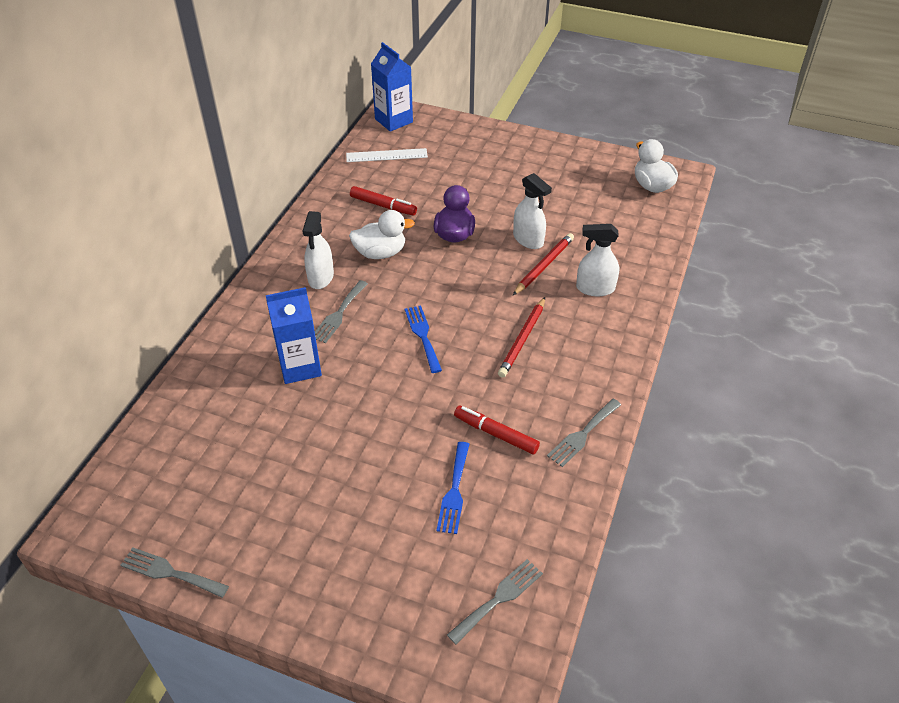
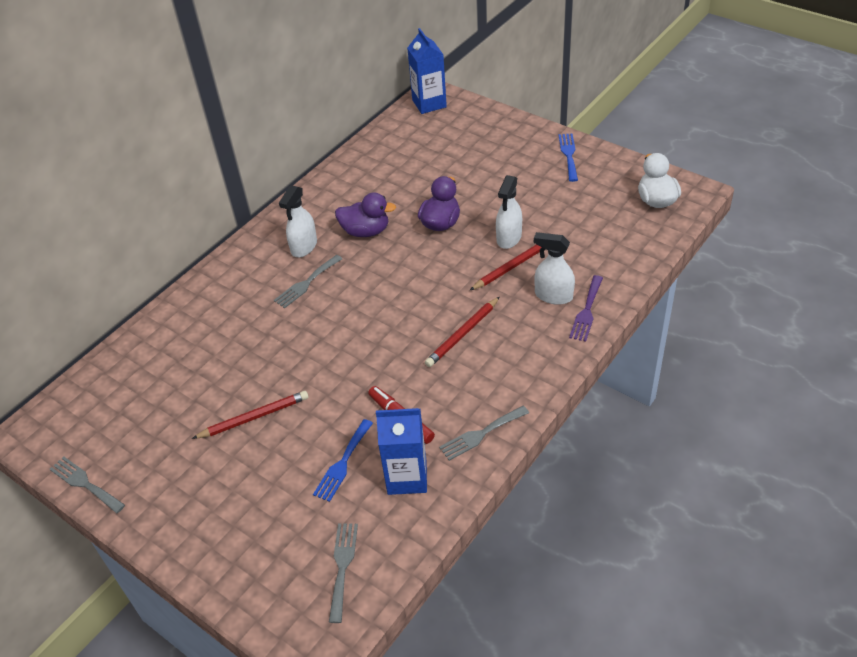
camera: 20 degrees right, 0 degrees up
(300, 367) = (254, 326): blue carton -> blue carton (407, 477)
(338, 462) = (254, 417): none -> red pencil
(380, 253) = (366, 231): white duck -> purple duck
(383, 206) = (386, 186): red marker -> none
(386, 155) = (409, 137): white ruler -> none
(423, 335) = (372, 315): blue fork -> blue fork (568, 155)
(498, 598) = (342, 566): grey fork -> grey fork turned 60 degrees counterclockwise
(528, 239) = (509, 238): white spray bottle -> white spray bottle turned 45 degrees clockwise
(633, 298) = (586, 311): none -> purple fork

